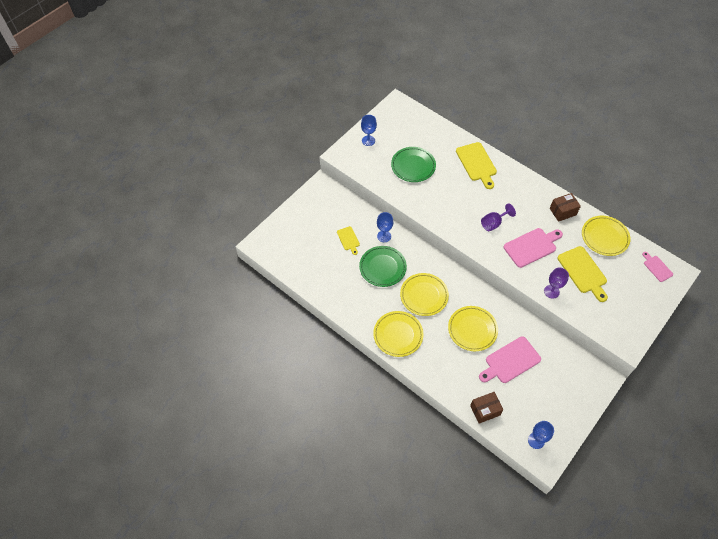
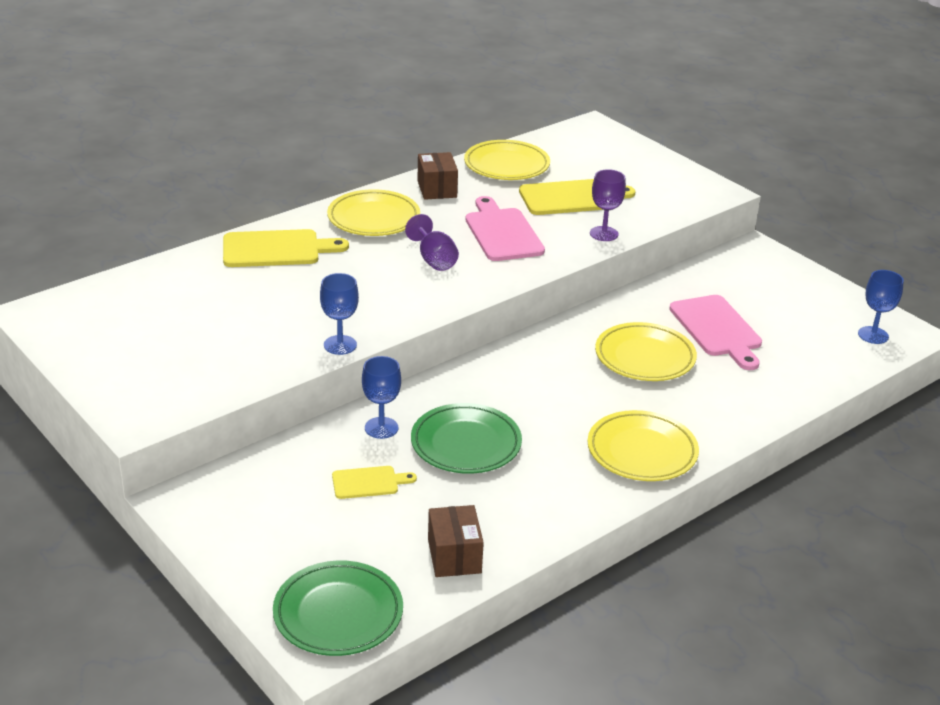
camera: 80 degrees left, 25 degrees down
(368, 140) = (120, 373): blue goblet -> blue goblet (340, 345)
(413, 166) = (237, 325): green plate -> green plate (338, 613)
(424, 296) = (553, 401): yellow plate -> yellow plate (373, 218)
(485, 410) = (816, 376): brown box -> brown box (454, 556)
(657, 267) = (580, 138): pink cutting board -> none

